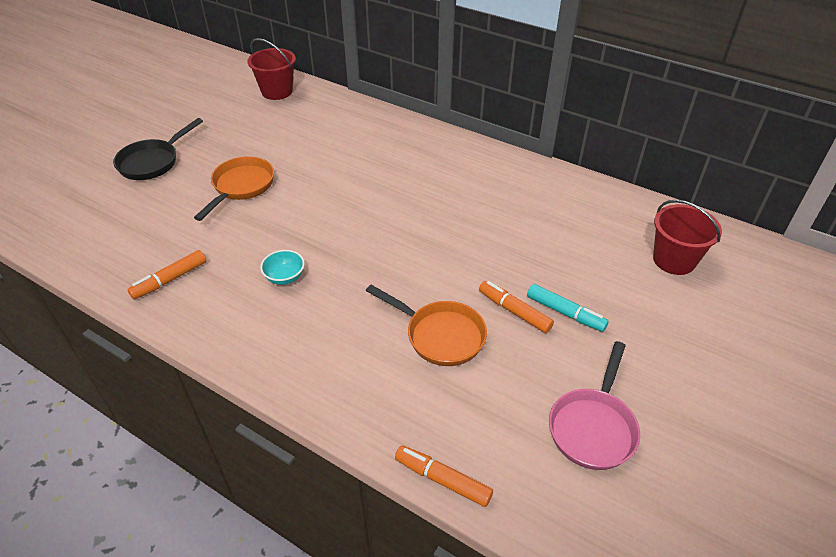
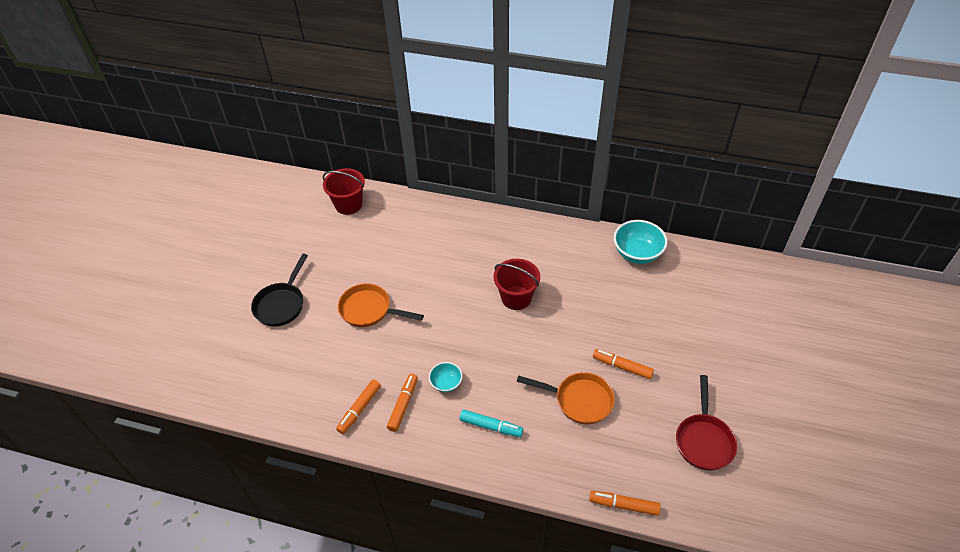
camera: 15 degrees left, 5 degrees up
(222, 287) = (403, 405): none -> orange marker
(241, 187) = (369, 310): orange pan -> orange pan turned 75 degrees counterclockwise
(565, 313) = (657, 358): turquoise marker -> turquoise marker (491, 426)
(585, 197) = (637, 253): none -> turquoise bowl
(593, 427) = (704, 440): pink pan -> red pan
(674, 260) = (716, 294): red bucket -> red bucket (516, 298)

